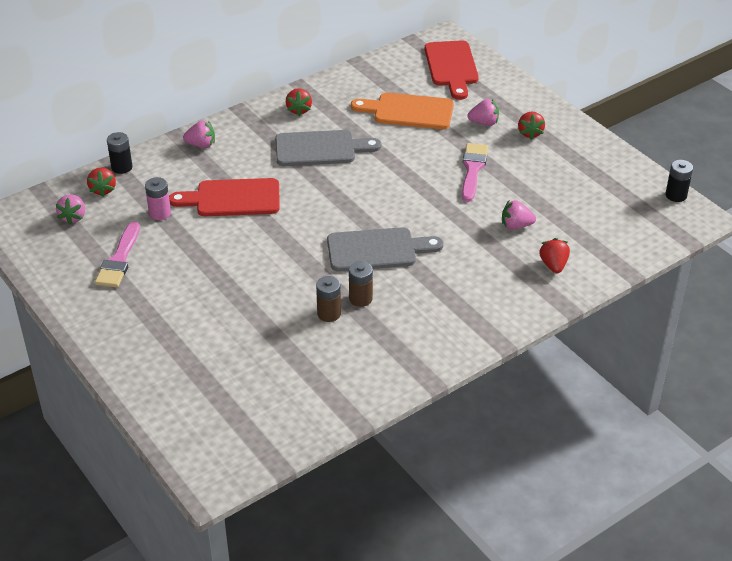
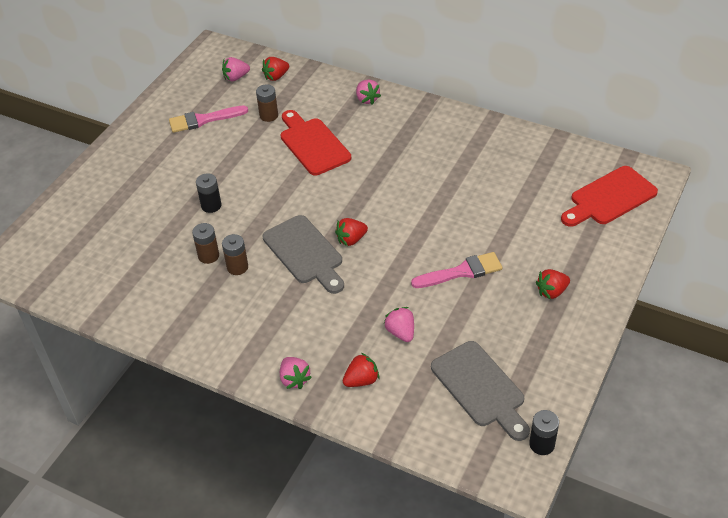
camera: 65 degrees right, 5 degrees up
(122, 167) = (308, 73): black battery -> black battery (211, 205)
(160, 213) = (269, 115): pink battery -> brown battery
(299, 110) = (457, 131): red strawberry -> red strawberry (351, 240)
(320, 149) = (414, 165): grey cutting board -> grey cutting board (480, 388)
(408, 111) = (513, 196): orange cutting board -> none
(484, 123) = (540, 253): pink strawberry -> pink strawberry (294, 379)

